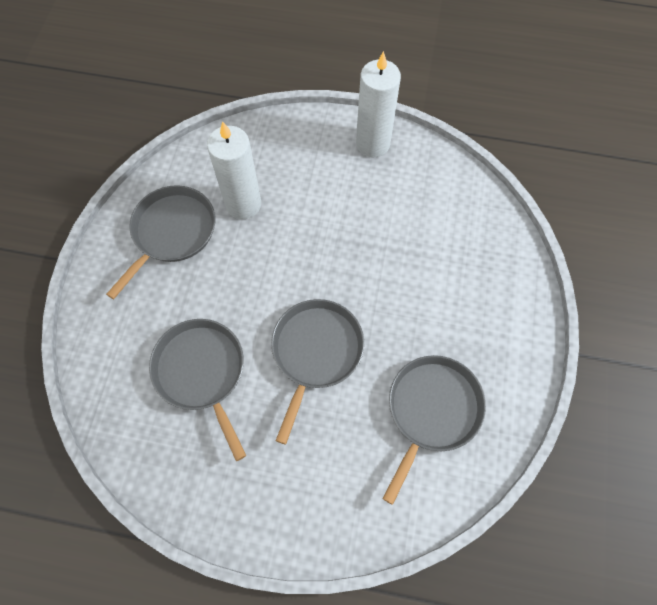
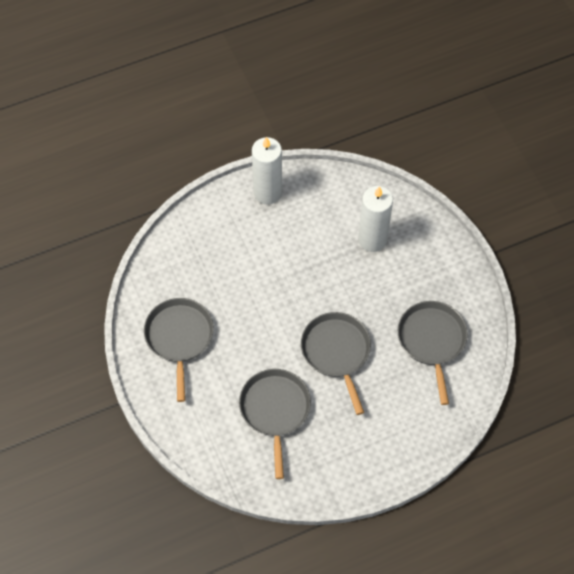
camera: 35 degrees left, 5 degrees down
(202, 372) = (275, 410): grey pan -> grey pan turned 60 degrees clockwise
(243, 204) = (212, 288): white candle -> white candle (372, 240)

